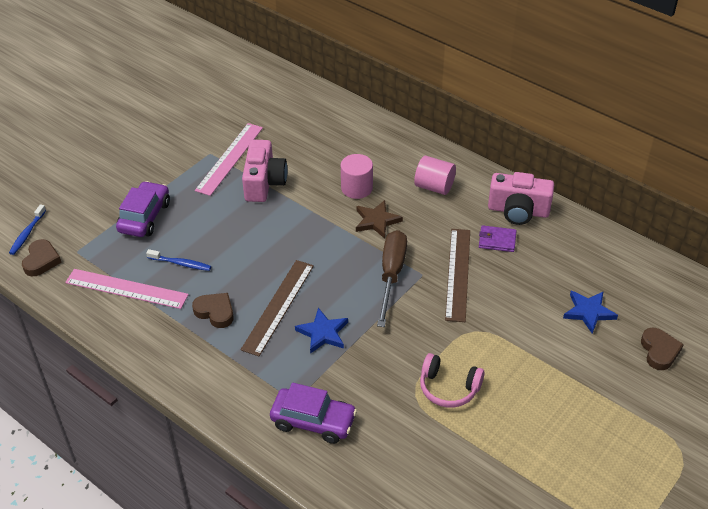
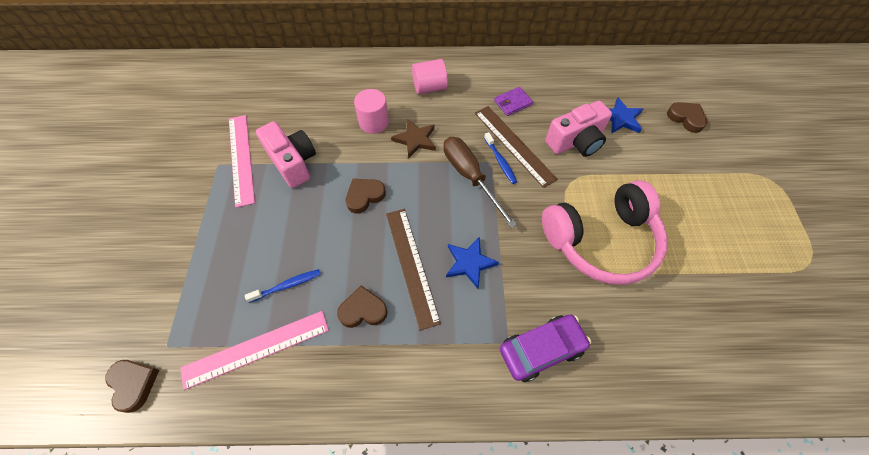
camera: 40 degrees left, 15 degrees up
(27, 233) = (90, 365): blue toothbrush -> blue toothbrush (500, 161)
(145, 217) = (209, 263): purple car -> none
(293, 238) = (364, 196): none -> brown heart
(448, 388) = (601, 241): pink headphones -> pink headphones, size x1.91
(518, 211) = (503, 72): pink camera -> pink camera (576, 141)

